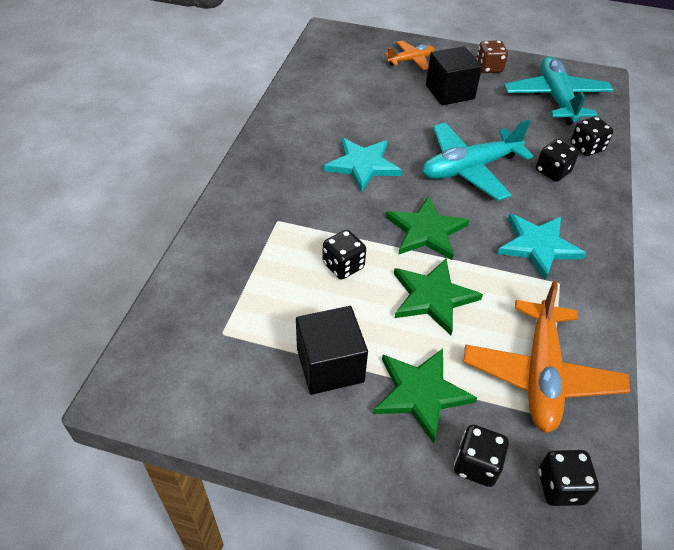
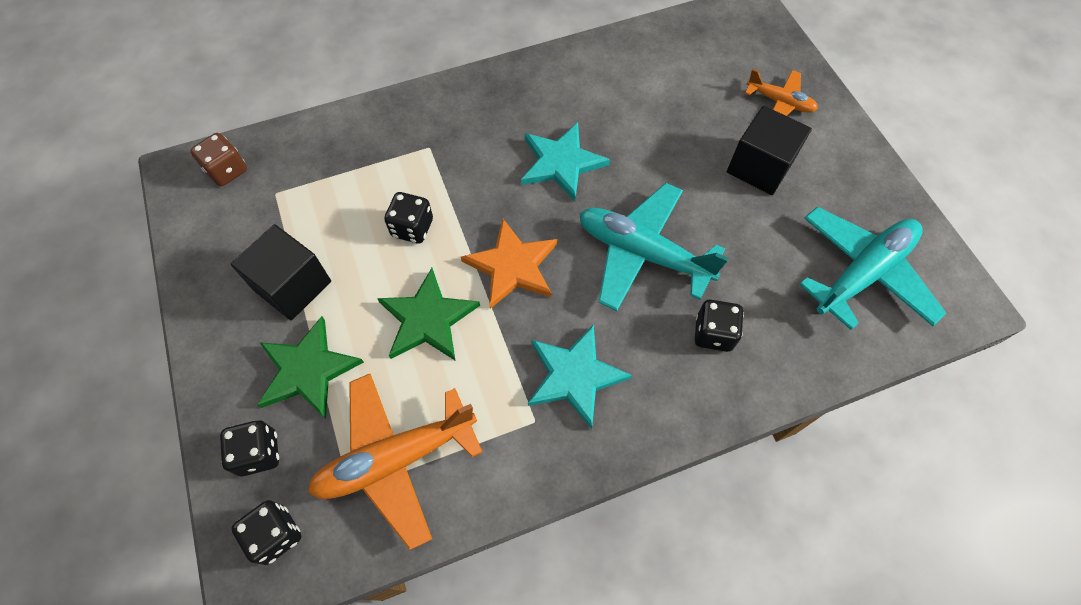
camera: 55 degrees right, 15 degrees up
(426, 231) = (512, 266): green star -> orange star
(489, 68) = (849, 178): brown dice -> brown dice (227, 171)
(586, 148) = (795, 349): black dice -> none

